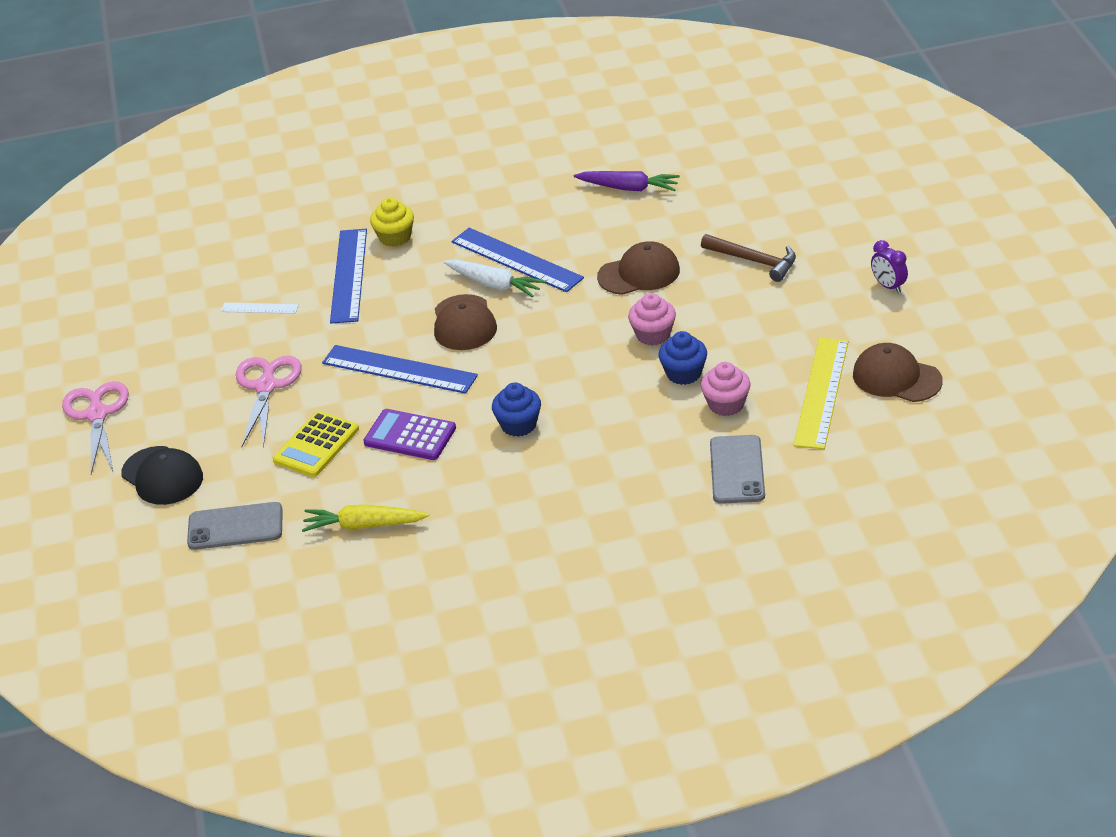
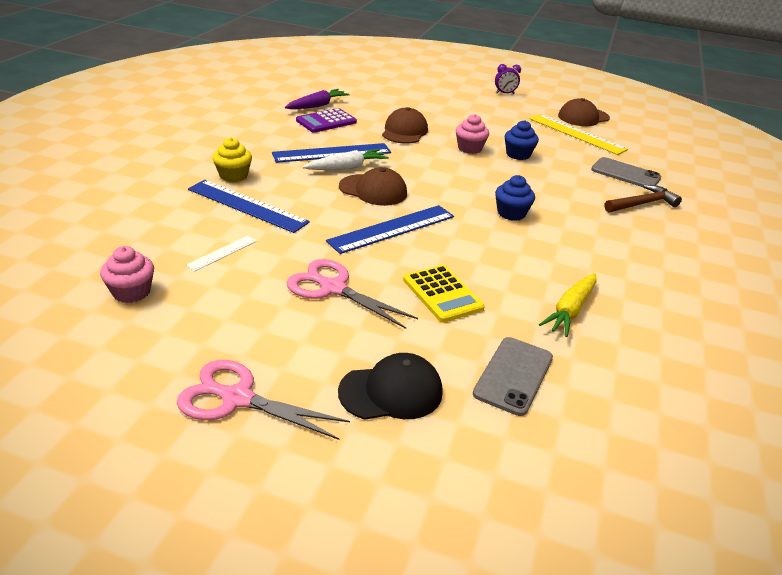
camera: 65 degrees left, 5 degrees down
(410, 436) = (477, 253): purple calculator -> purple calculator (326, 121)
(726, 404) = (561, 155): pink cupcake -> pink cupcake (131, 292)
(754, 261) = (438, 107): brown hammer -> brown hammer (642, 204)

